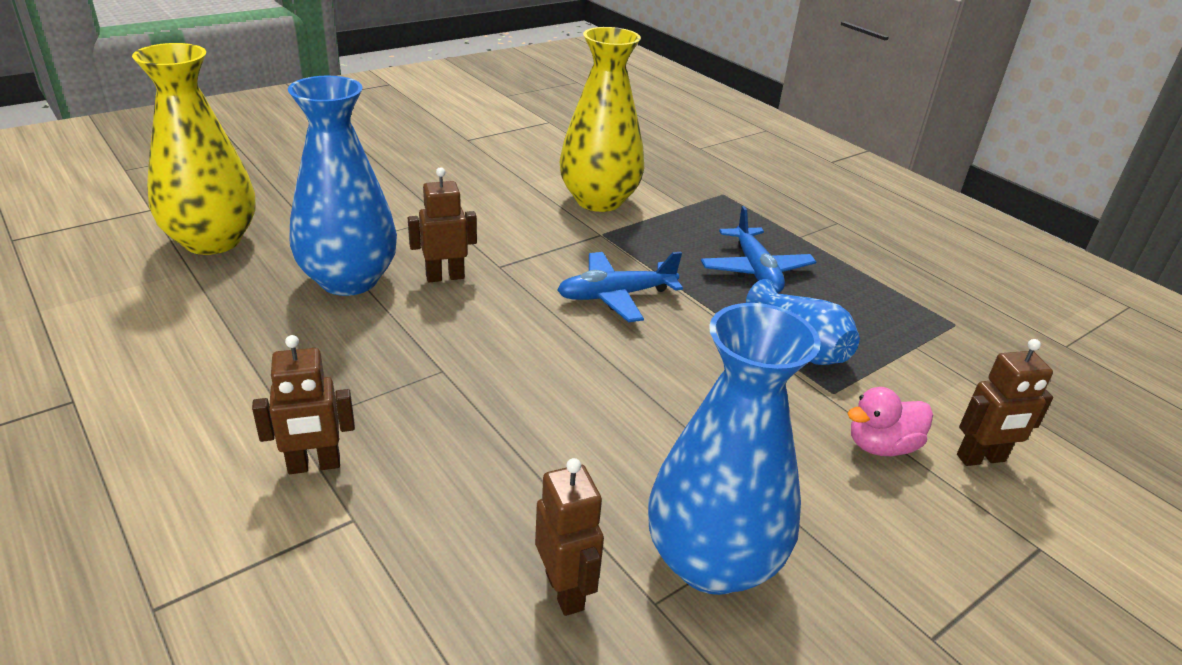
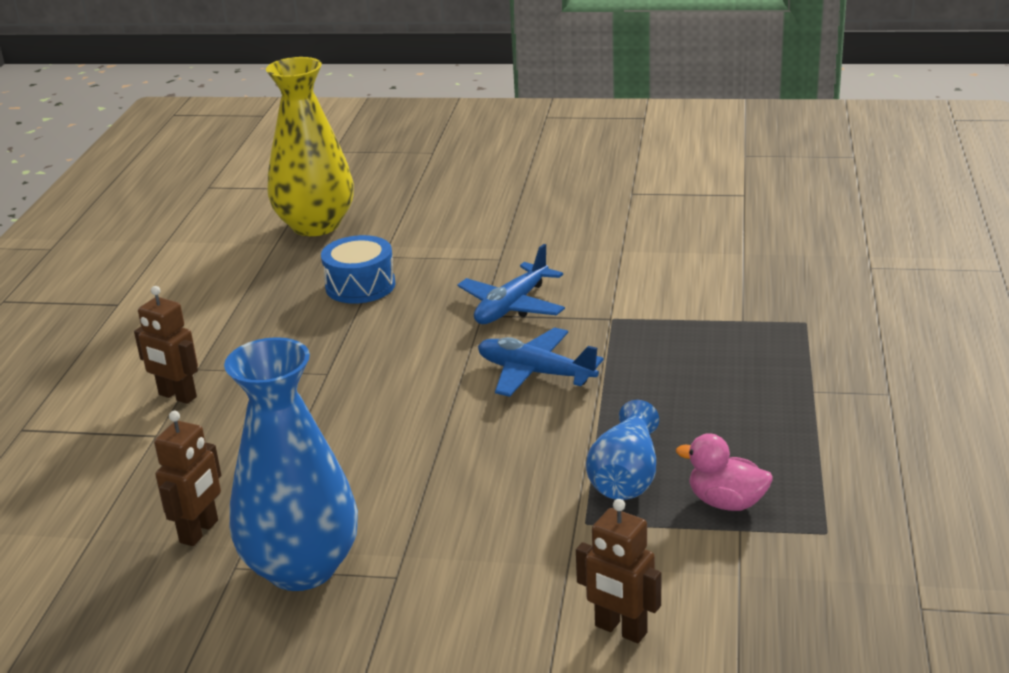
camera: 50 degrees right, 5 degrees down
(349, 280) = (360, 286): blue vase -> blue drum
(445, 277) = (428, 308): brown robot -> none
(599, 200) = (661, 287): yellow vase -> none
(756, 270) = (703, 402): blue plane -> blue plane (512, 306)
(881, 446) = (551, 576): pink duck -> pink duck (726, 502)

